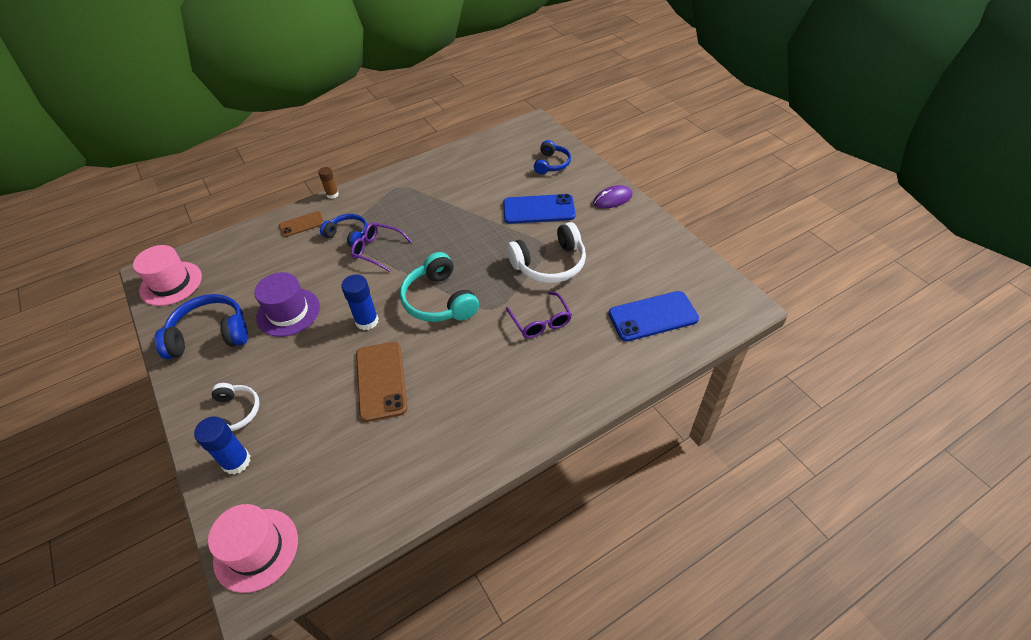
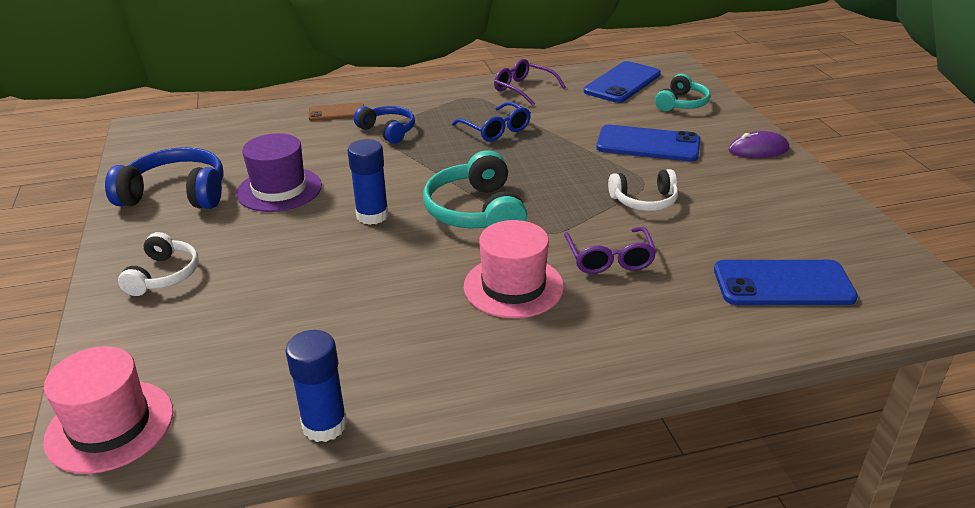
camera: 15 degrees right, 15 degrees down
(171, 283) = (159, 140): pink hat -> pink hat (513, 286)
(236, 461) = (138, 325): blue glue stick -> blue glue stick (324, 425)
(332, 194) = (386, 92): brown glue stick -> none
(377, 250) = (417, 150): purple glasses -> purple glasses (524, 89)
(381, 381) = (362, 279): brown phone -> none
(427, 217) = (495, 129): none -> blue glasses
(505, 151) = (622, 83): none -> blue phone
(550, 264) = (644, 201): white headphones -> white headphones, size x0.62
(551, 164) = (682, 103): blue headphones -> turquoise headphones

